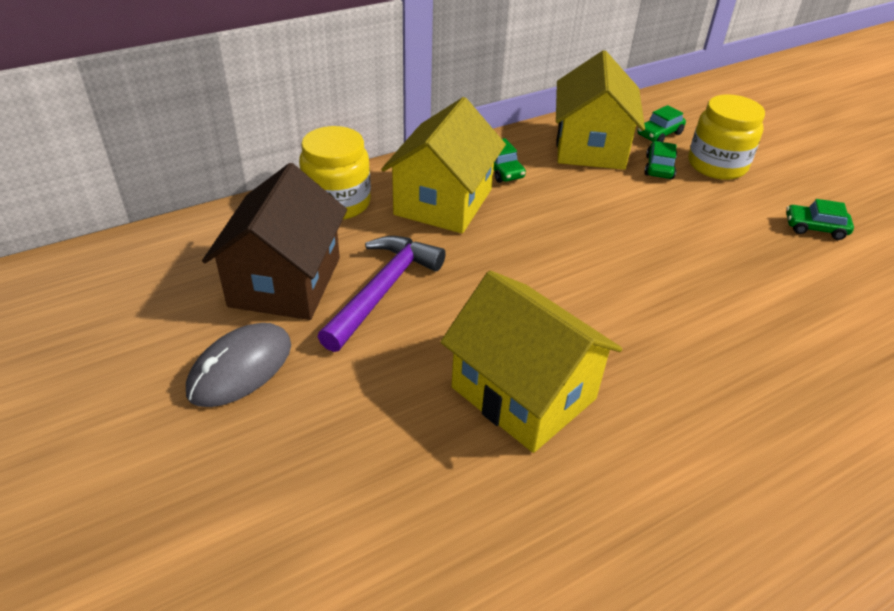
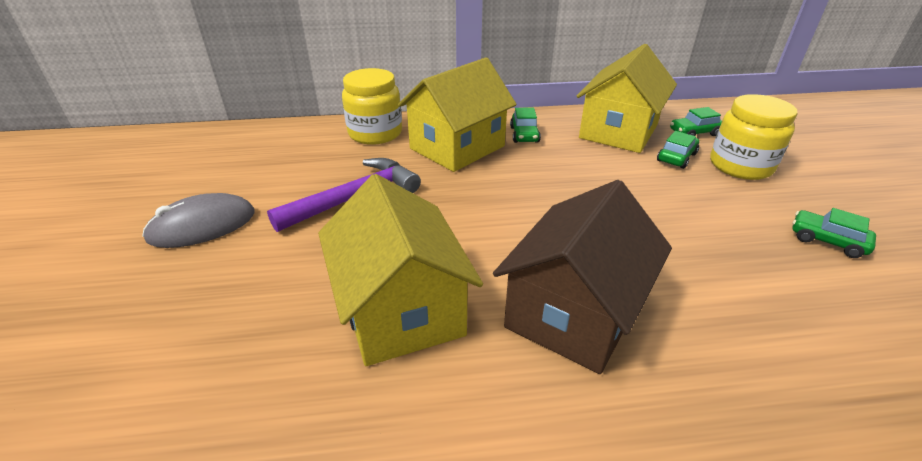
camera: 25 degrees right, 5 degrees down
(285, 282) = (290, 176): brown house -> brown house (574, 313)

